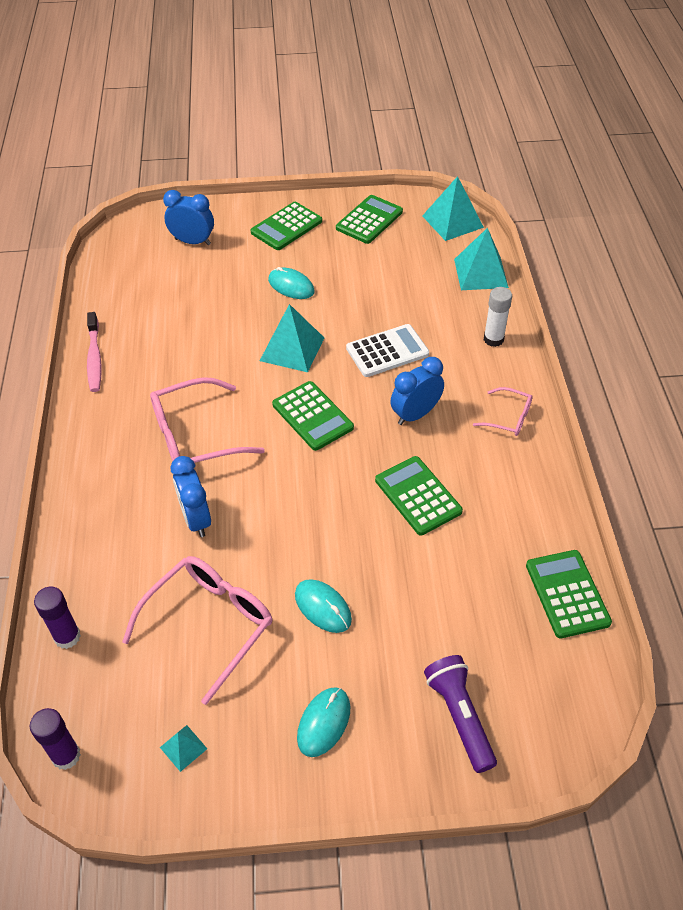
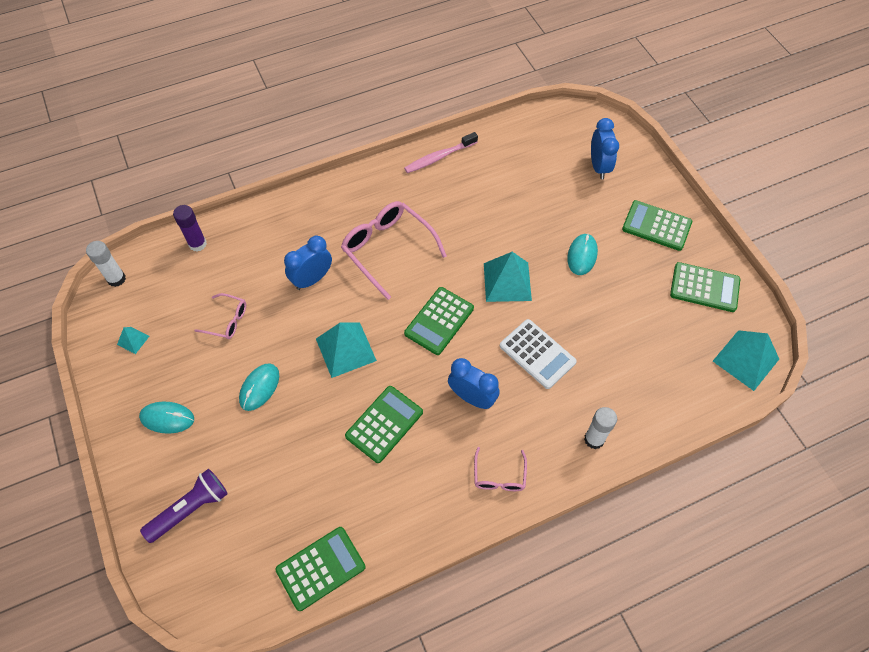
camera: 70 degrees right, 10 degrees up
(66, 756) = (116, 279): purple glue stick -> white glue stick
(209, 624) = (227, 320): pink glasses -> pink glasses, size x0.53
(481, 273) = (682, 405): turquoise pyramid -> turquoise pyramid (346, 349)

